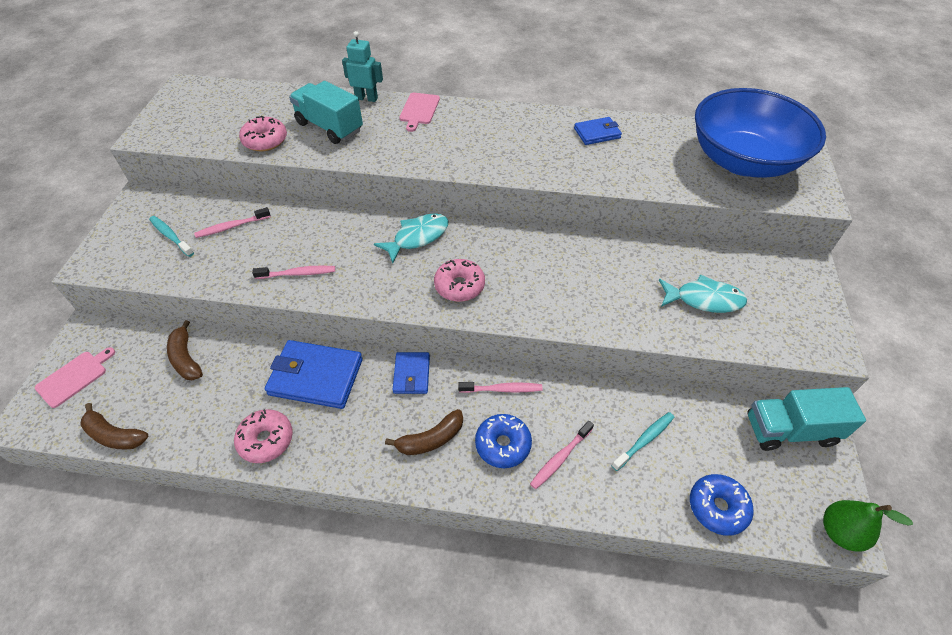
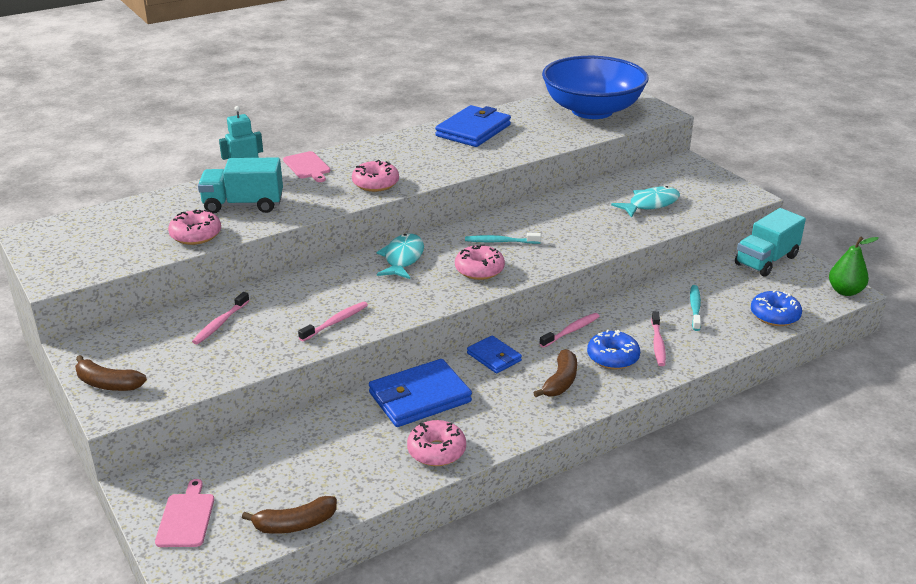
camera: 40 degrees left, 20 degrees down
(171, 236) = (167, 355): turquoise toothbrush -> turquoise toothbrush (500, 242)
(186, 358) = (282, 448): brown banana -> brown banana (107, 384)
(445, 154) = (375, 184): none -> pink donut
(597, 133) = (473, 130): blue wallet -> blue wallet, size x1.77

